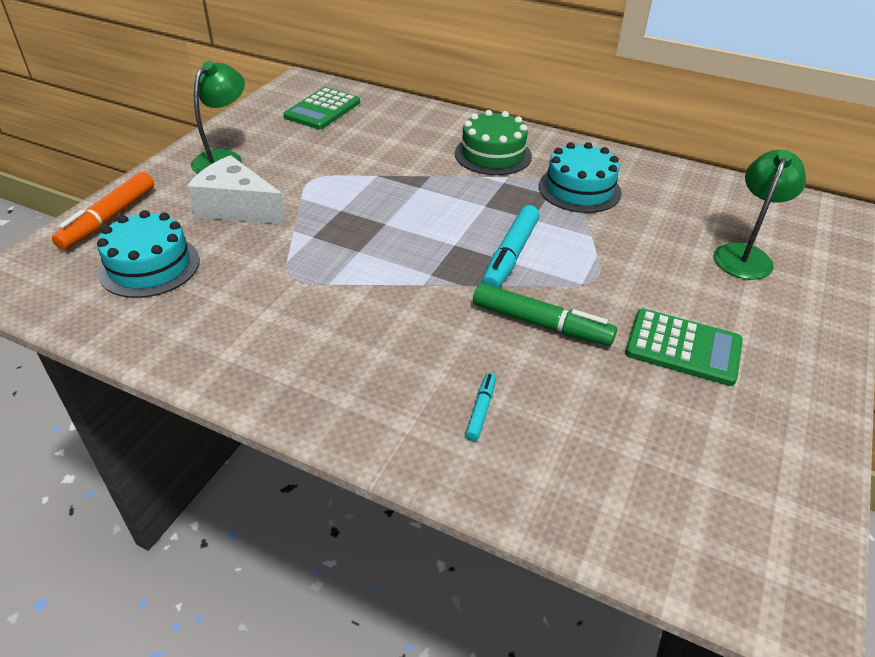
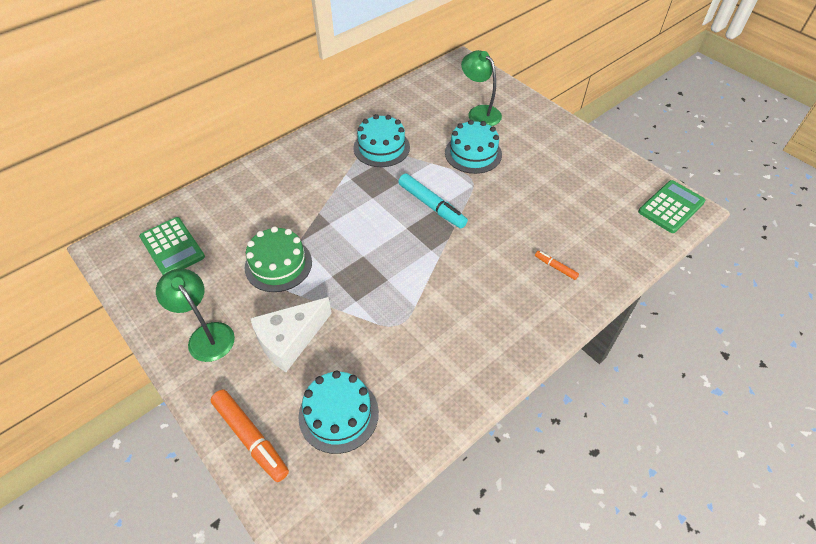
camera: 65 degrees left, 10 degrees up
(481, 410) = (555, 267): turquoise marker -> orange marker
(493, 155) = (314, 171): green cake -> green cake (278, 264)
(541, 324) = (499, 216): green marker -> none
(648, 269) = (473, 153): none -> turquoise cake
(683, 347) = (539, 170): green calculator -> green calculator (671, 207)

